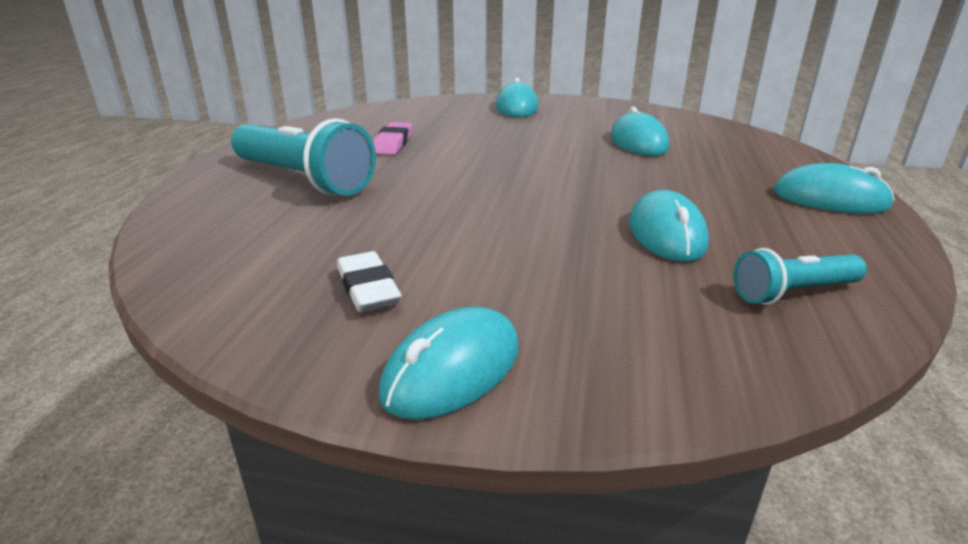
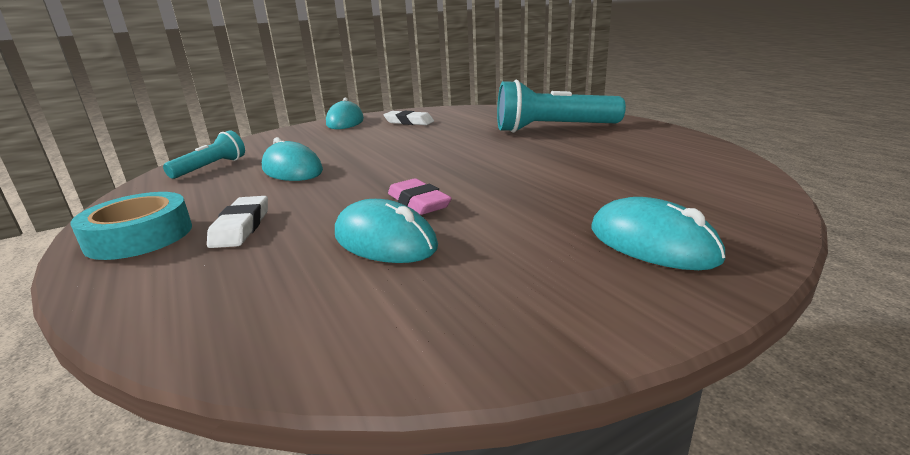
camera: 140 degrees right, 5 degrees down
(393, 143) = (591, 156): pink eraser -> pink eraser (418, 202)
(736, 180) = (241, 227): none -> white eraser
(830, 199) = (139, 236): turquoise mouse -> turquoise tape

